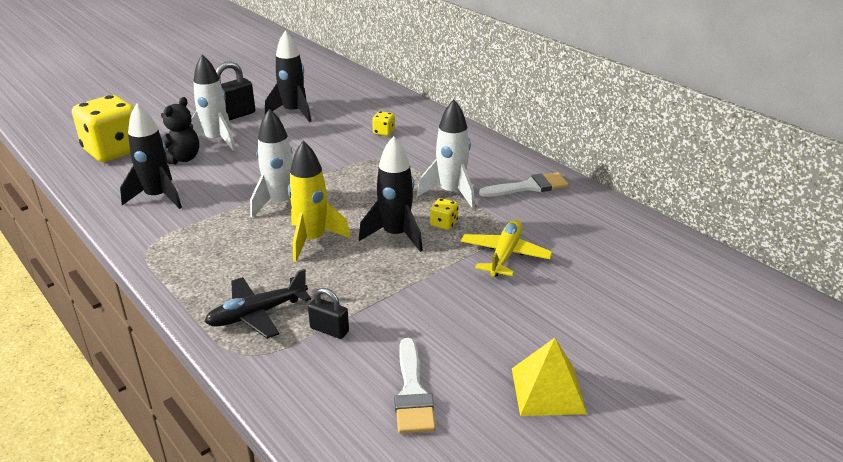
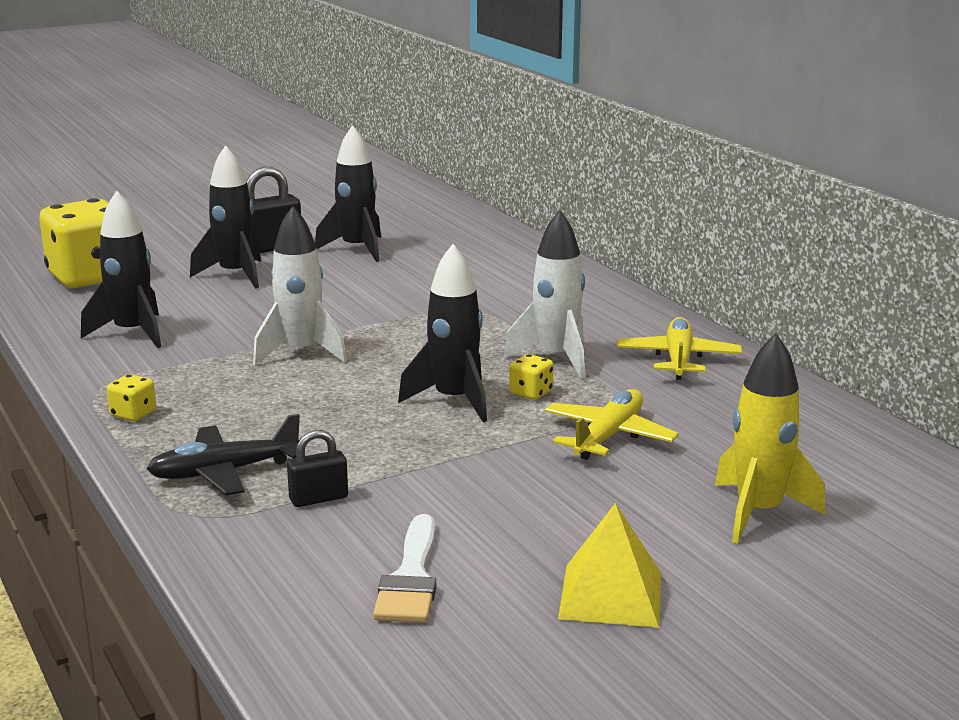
camera: 10 degrees right, 10 degrees down
(181, 159) = (179, 293): black teddy bear -> none
(216, 140) = (235, 275): white rocket -> black rocket
(312, 240) = (331, 397): yellow rocket -> yellow rocket (758, 512)
(329, 330) = (318, 498): black padlock -> black padlock turned 60 degrees counterclockwise
(383, 132) = (482, 280): yellow dice -> yellow dice (133, 414)
(529, 187) = (678, 359): white brush -> yellow plane

